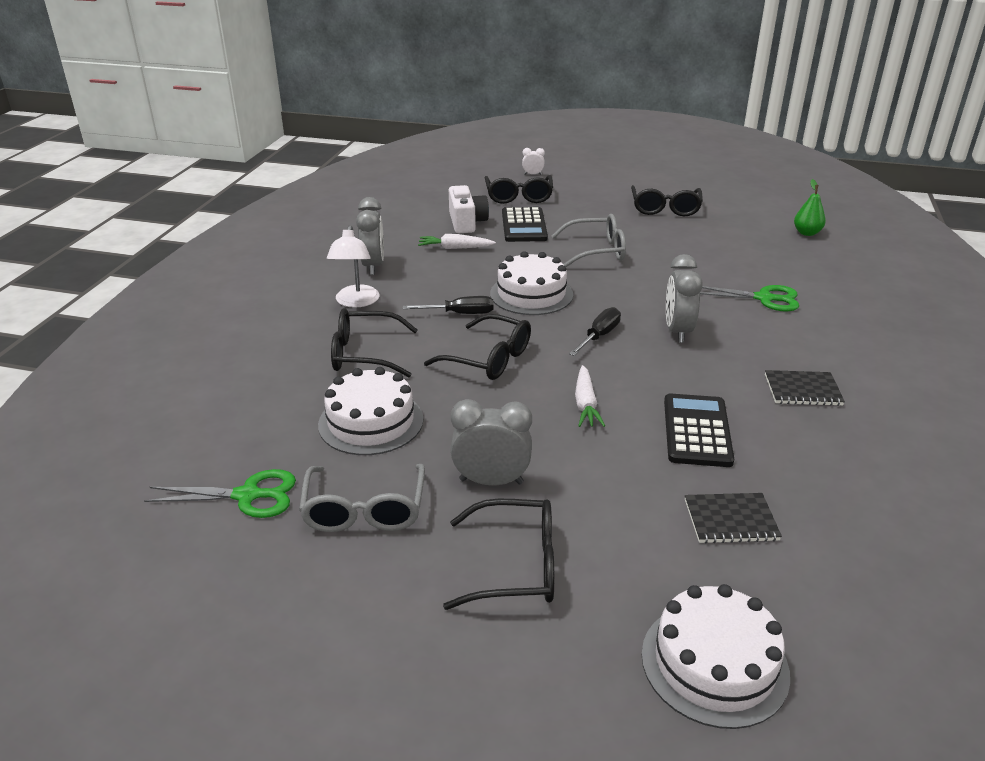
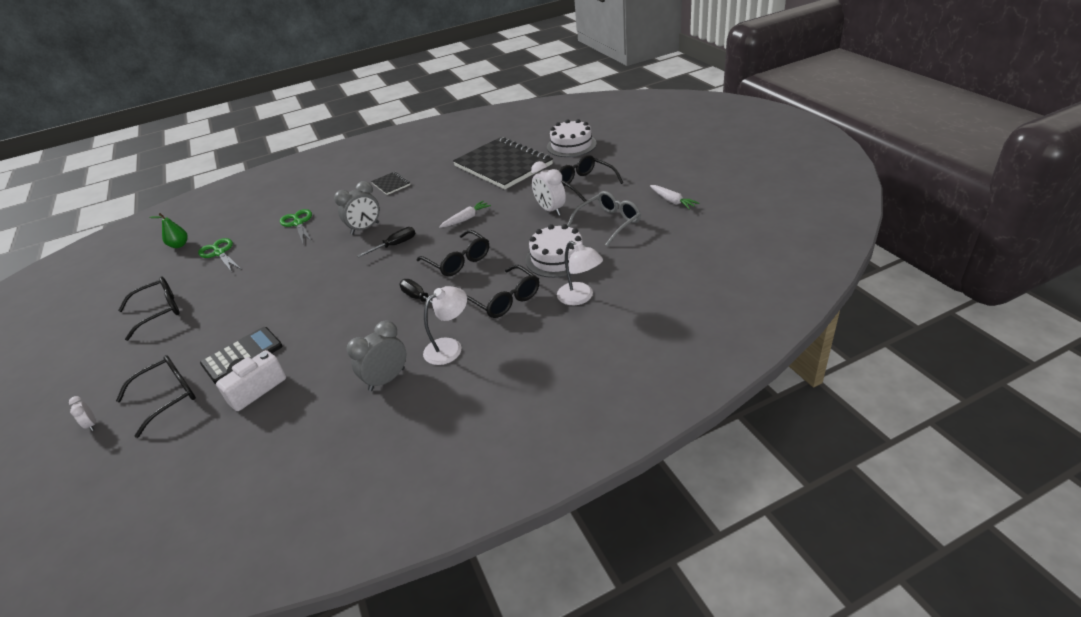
camera: 125 degrees left, 5 degrees up
(247, 496) = (648, 251): green scissors -> green scissors (220, 253)
(277, 396) = (580, 297): none -> white lamp
(455, 248) = (316, 362): white carrot -> white carrot (672, 201)
(489, 359) = (458, 261): black glasses -> black glasses turned 150 degrees clockwise
(491, 481) = (550, 210): grey clock -> white clock
(531, 294) = (365, 289): white cake -> none
(597, 251) = (271, 300): grey glasses -> none
(599, 336) = (395, 245): black screwdriver -> black screwdriver turned 150 degrees clockwise
(697, 431) = (454, 190): black calculator -> none
(730, 520) = (503, 165): black notebook -> black notebook, size x2.38

